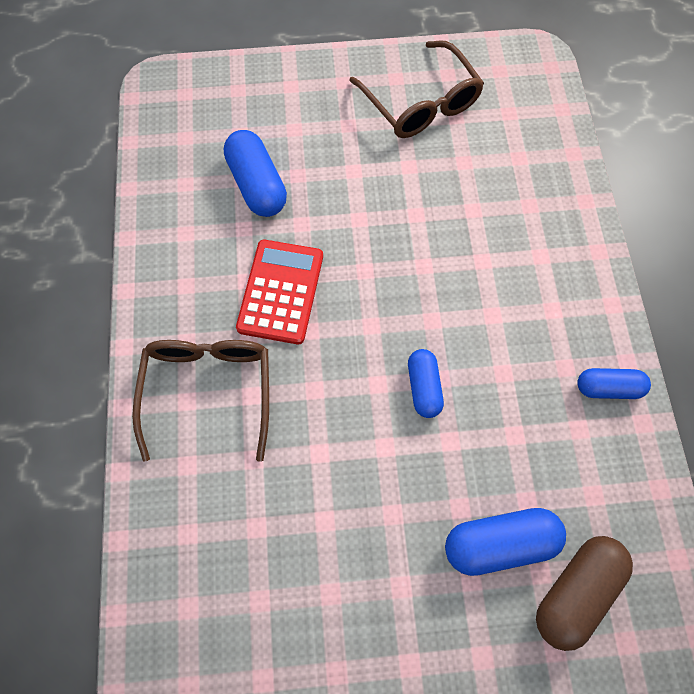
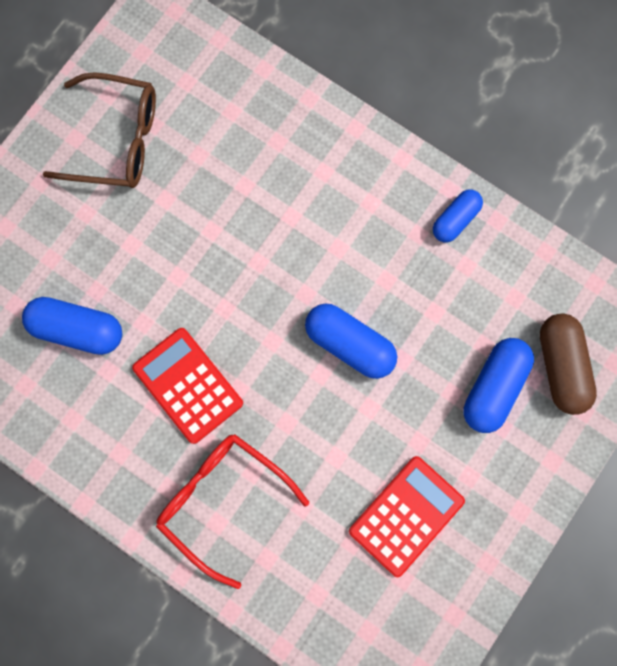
camera: 50 degrees left, 10 degrees up
(209, 390) = (222, 500): brown glasses -> red glasses
(319, 557) = (406, 515): none -> red calculator
(423, 387) = (350, 344): blue capsule -> blue capsule, size x1.56

